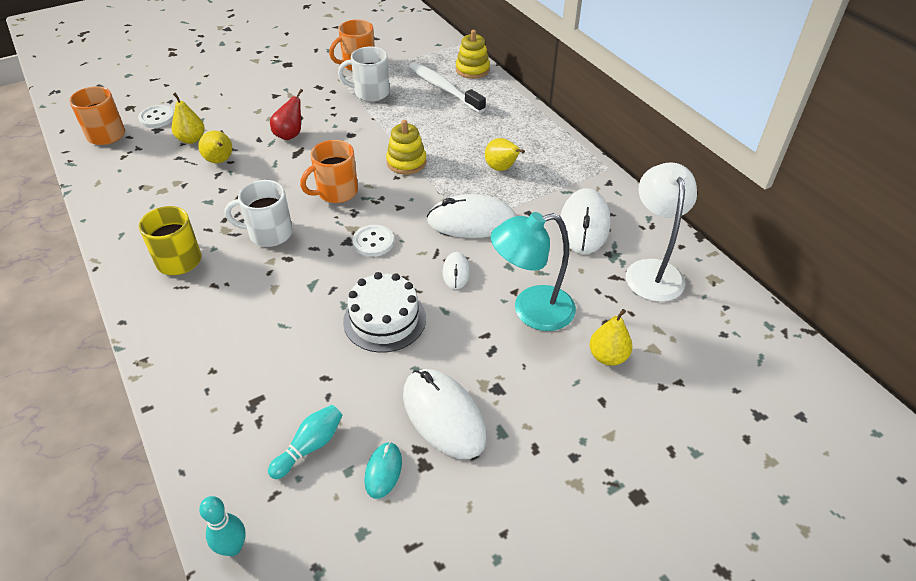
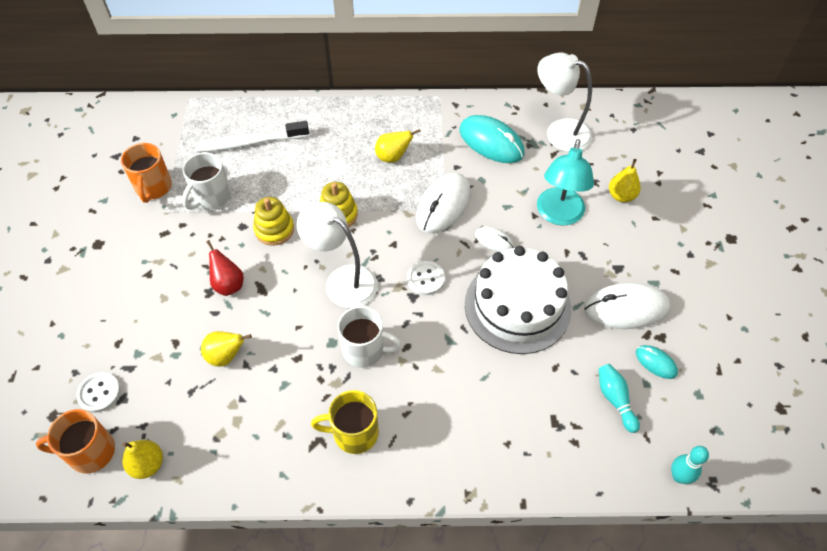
camera: 60 degrees left, 10 degrees up
(191, 139) = (167, 371): yellow pear -> yellow pear (147, 464)
(269, 233) = (365, 350): white mug -> white mug turned 105 degrees counterclockwise
(336, 192) = (342, 280): orange mug -> white lamp
(384, 319) = (517, 306): white cake -> white cake, size x1.52
(472, 70) = (239, 110): yellow stacking toy -> yellow stacking toy (274, 229)
(584, 224) = (491, 142): white mouse -> turquoise mouse

